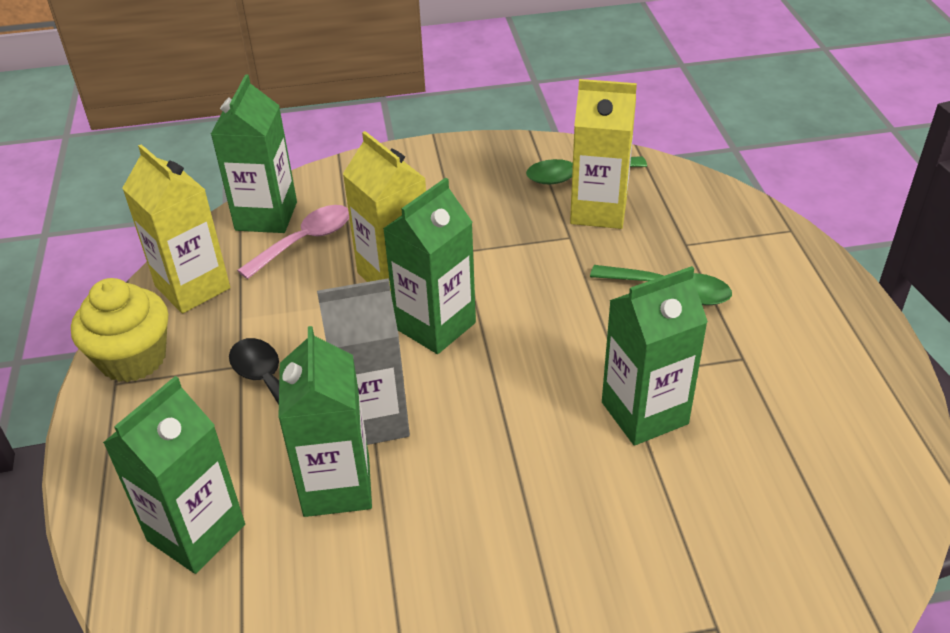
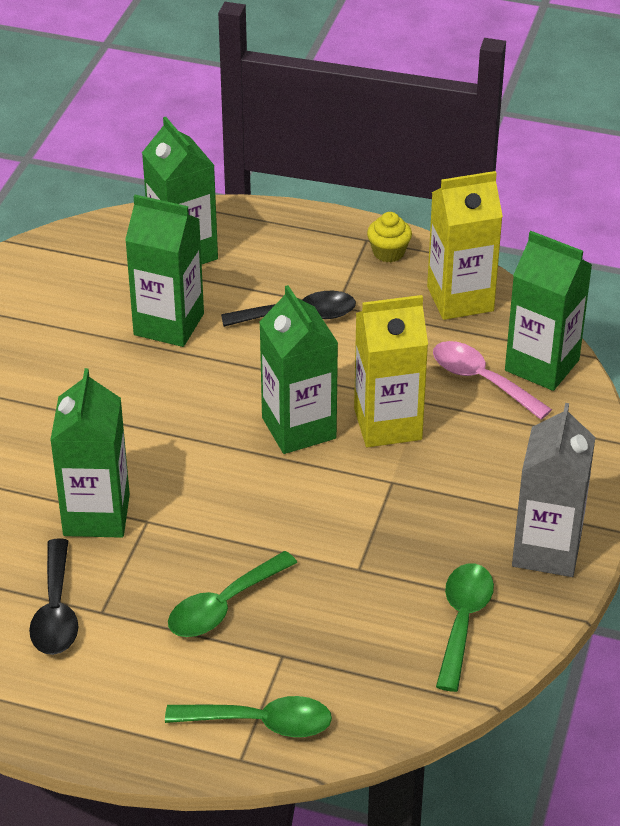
camera: 115 degrees right, 0 degrees up
(133, 358) = (388, 252): yellow cupcake -> yellow cupcake, size x0.55
(304, 241) = (482, 380): pink spoon -> pink spoon turned 150 degrees clockwise
(373, 419) = (218, 360): grey carton -> grey carton (546, 550)
(598, 211) = (386, 611): yellow carton -> none
(753, 232) = (260, 723): none -> green spoon
(770, 387) = (56, 610): none -> black spoon

